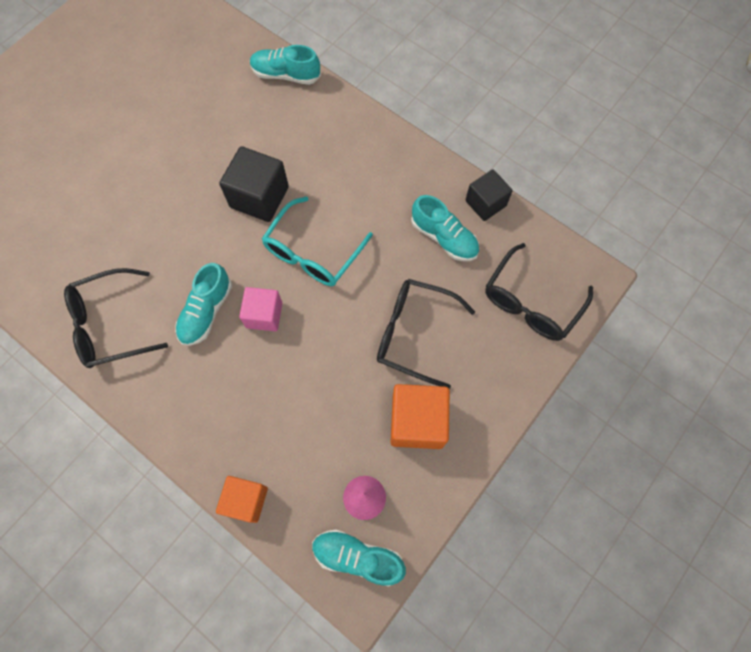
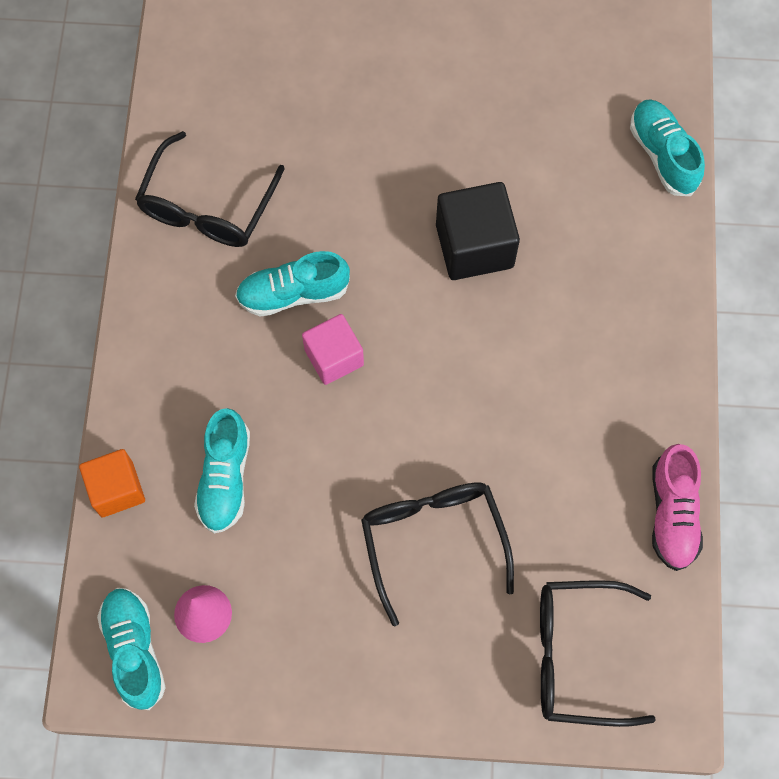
camera: 55 degrees right, 0 degrees up
(110, 325) = (207, 207): black glasses -> black glasses turned 105 degrees counterclockwise
(312, 253) = (449, 355): turquoise glasses -> none
(417, 422) = (328, 615): orange cube -> none
(444, 237) = (585, 493): turquoise shoe -> turquoise shoe (225, 478)
(485, 203) = (672, 513): black cube -> pink shoe

